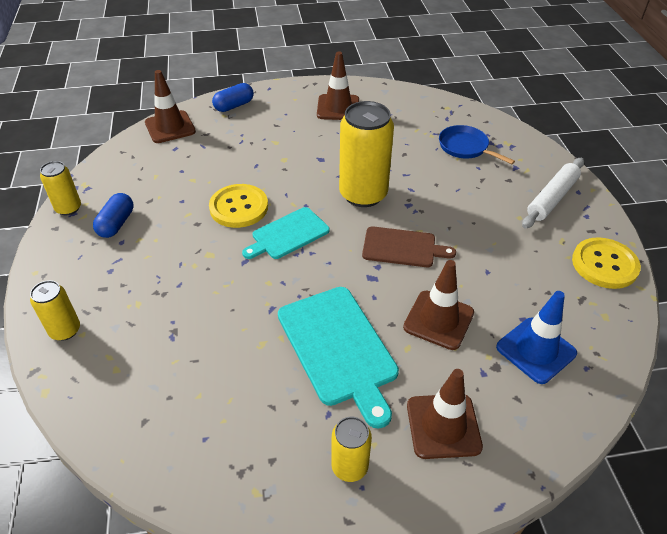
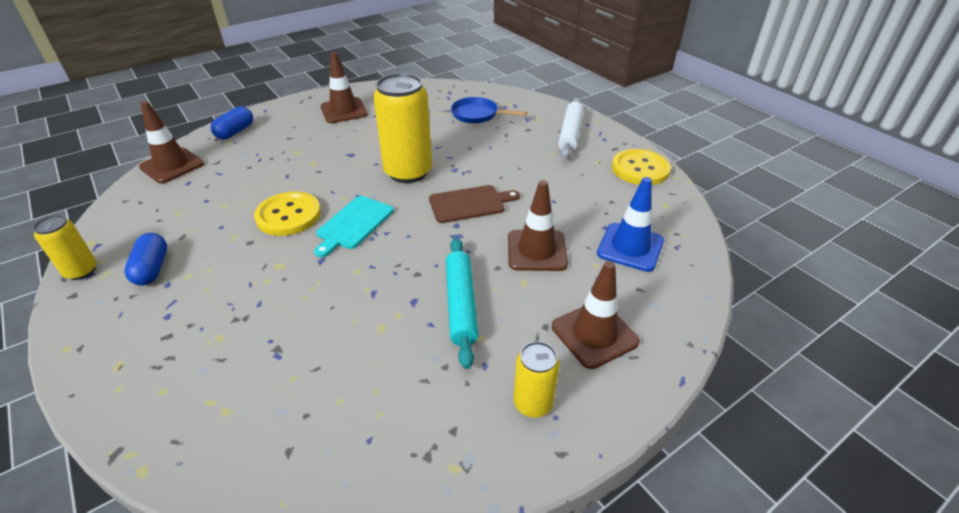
camera: 25 degrees left, 5 degrees down
(65, 330) = (138, 395): yellow can -> none
(338, 348) = (460, 304): turquoise cutting board -> turquoise rolling pin

